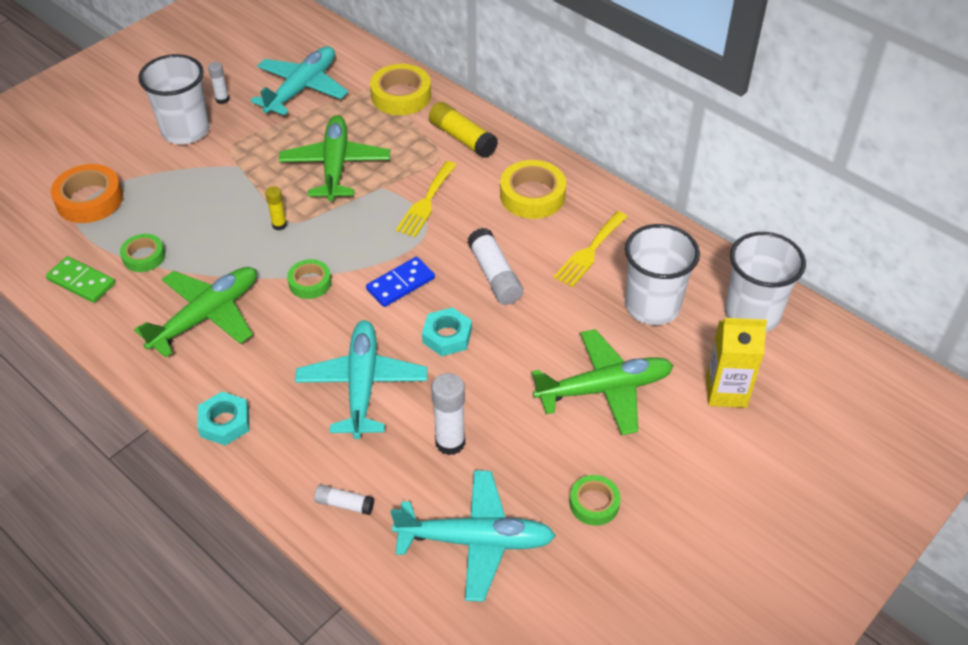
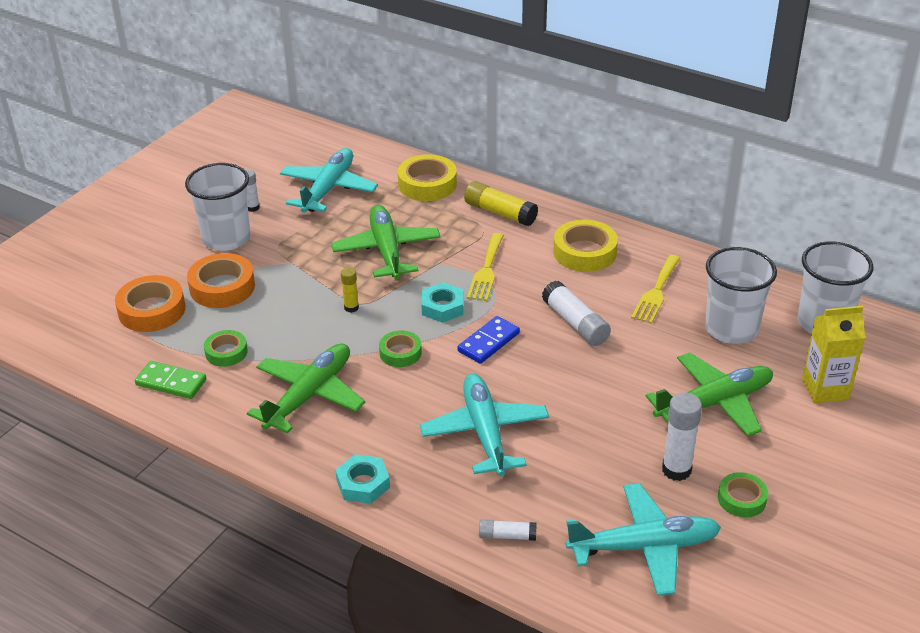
camera: 10 degrees left, 10 degrees down
(164, 184) = (222, 287): none -> orange tape
(447, 336) = (550, 380): turquoise nut -> turquoise nut (442, 307)
(450, 442) = (588, 468): white glue stick -> white glue stick (676, 470)

